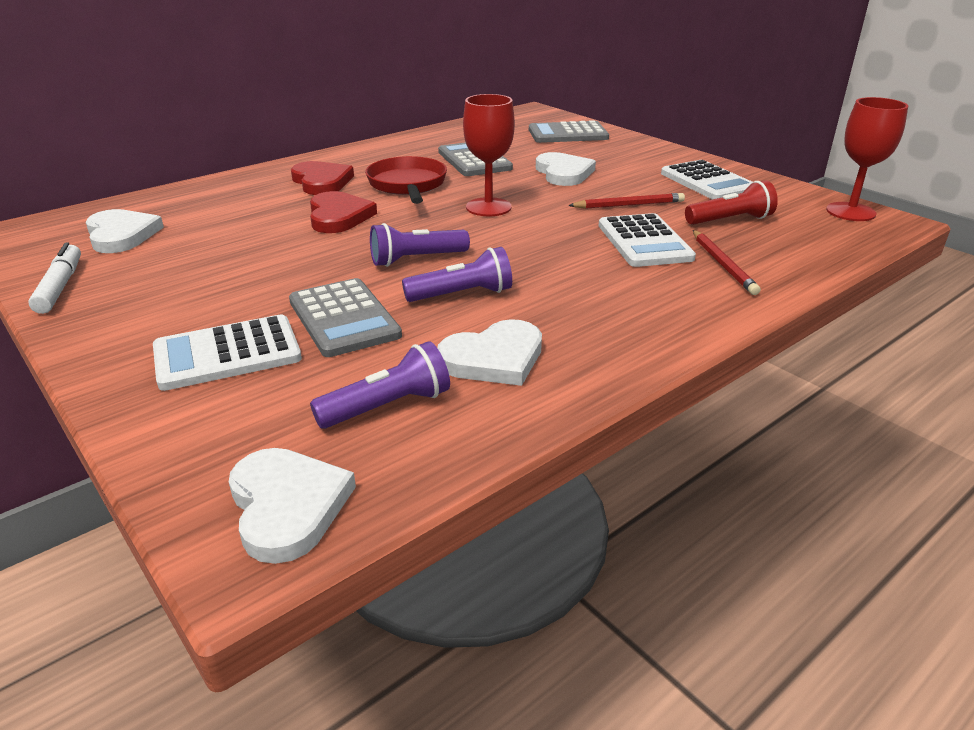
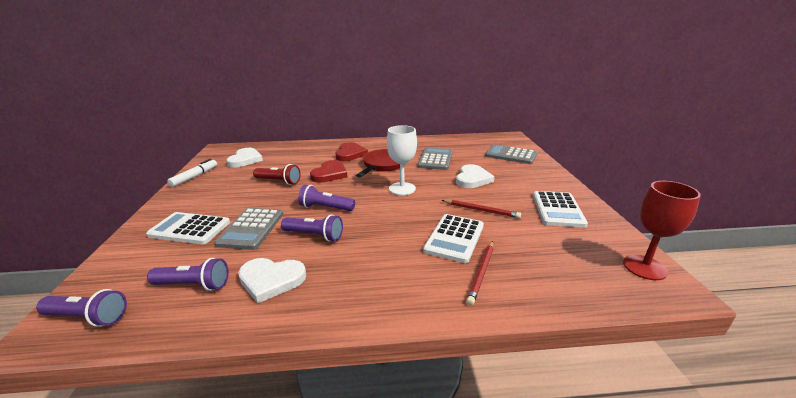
camera: 35 degrees right, 5 degrees down
(287, 506) = (88, 317): white heart -> purple flashlight
(488, 207) = (402, 189): red goblet -> white goblet
(730, 220) = (534, 242): red flashlight -> red flashlight (279, 181)

